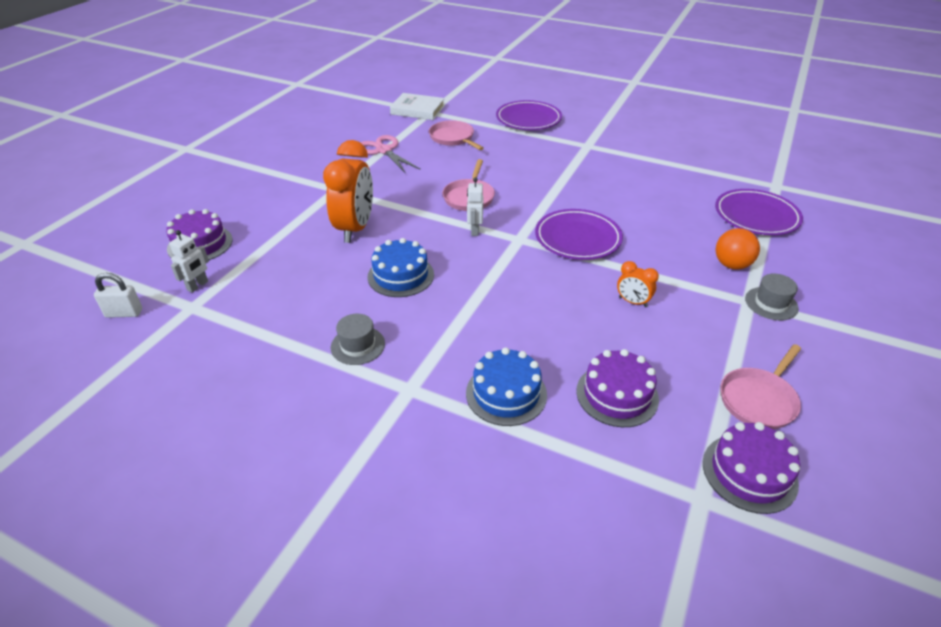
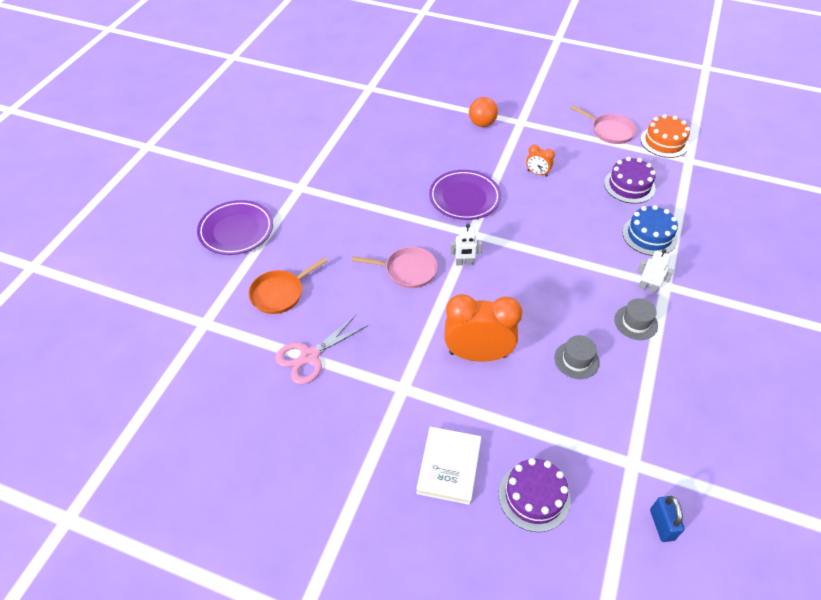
camera: 95 degrees left, 10 degrees up
(124, 313) = (661, 524): white padlock -> blue padlock
(198, 286) = (602, 470): white robot -> white robot (648, 287)
(400, 275) = (542, 307): blue cake -> none
(417, 110) = (197, 336): white book -> white book (449, 467)
(453, 138) = (280, 293): pink pan -> orange pan
(632, 302) = (537, 173): orange clock -> orange clock turned 90 degrees clockwise
(749, 473) = (664, 142): purple cake -> orange cake
(756, 216) = (416, 104): purple plate -> none
(771, 303) = (520, 113): grey hat -> grey hat (576, 360)

